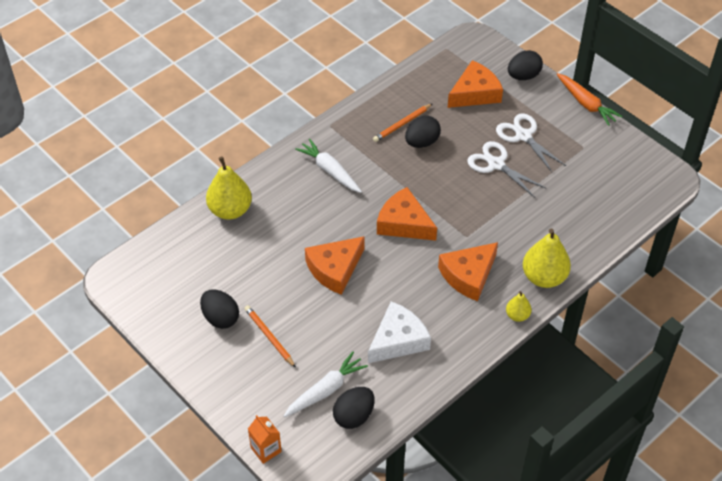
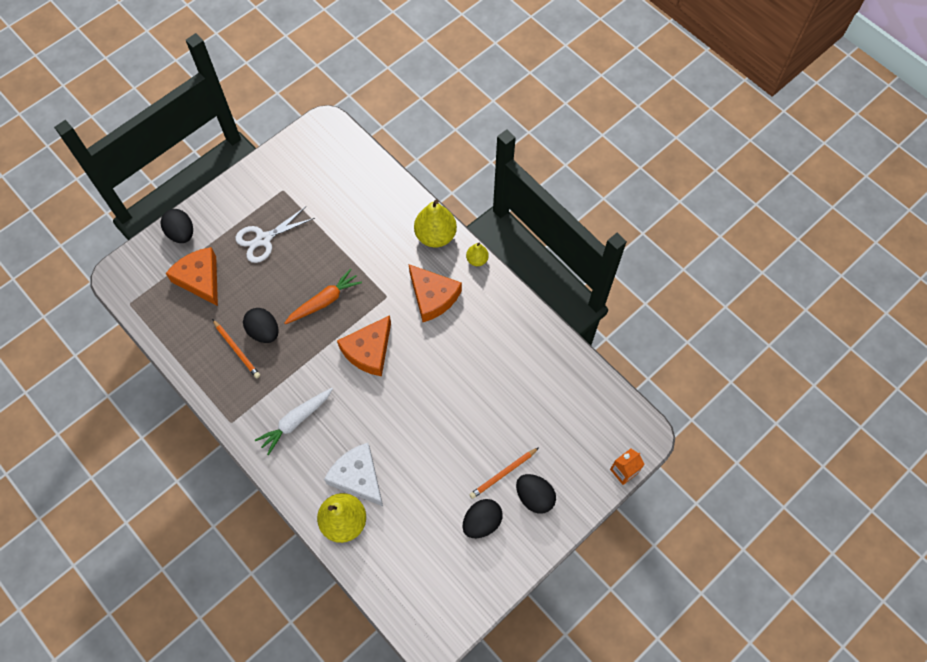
camera: 90 degrees left, 15 degrees up
(326, 390) = (560, 421): white carrot -> none
(335, 269) = (423, 414): orange cheese -> none
(354, 416) = (585, 396): black egg -> black egg (534, 497)
(398, 340) = (504, 358): white cheese -> white cheese (358, 477)
(496, 164) = (299, 265): white scissors -> none
(586, 104) = (227, 182): orange carrot -> orange carrot (324, 301)

